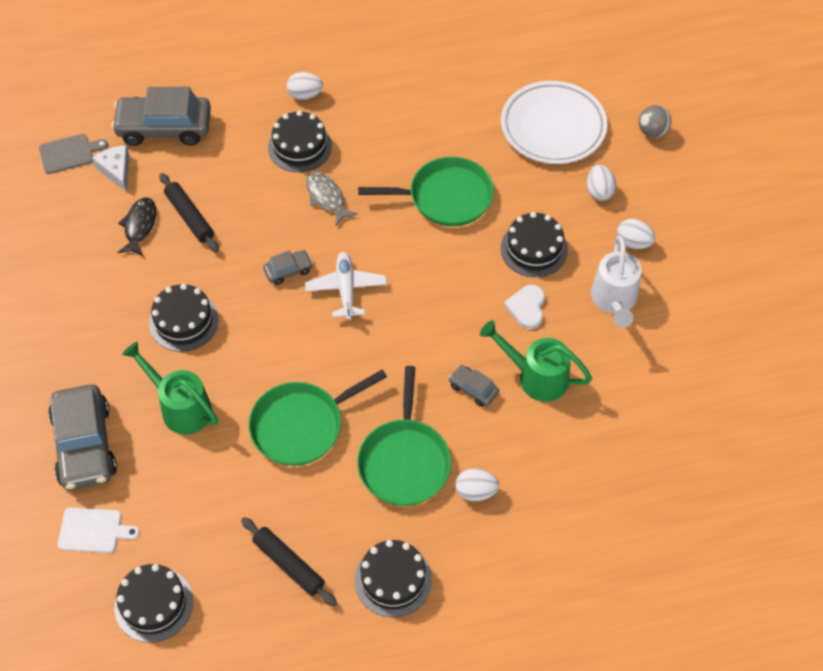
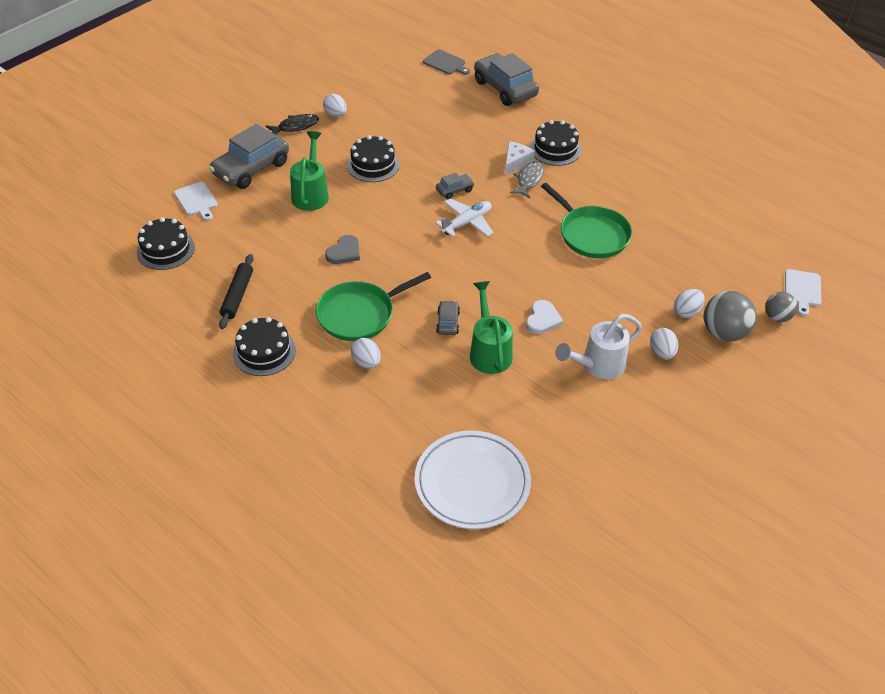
camera: 55 degrees right, 10 degrees down
(116, 170) = (453, 86): white cheese -> white cheese (516, 161)
(140, 226) = (423, 114): black fish -> black fish (295, 126)
(190, 217) = (451, 130): black rolling pin -> none
(288, 271) = (455, 190): grey car -> grey car turned 60 degrees counterclockwise
(301, 425) = (344, 252): green pan -> grey heart
(305, 95) = (598, 132): white egg -> white egg (335, 115)
(527, 308) = (542, 319): white heart -> white heart turned 135 degrees clockwise
(534, 249) = (596, 300): black cake -> none
(553, 127) = (715, 260): white plate -> white plate (472, 483)
(635, 91) = (802, 290): none -> white cutting board
(643, 181) = (724, 332): none -> grey ball

